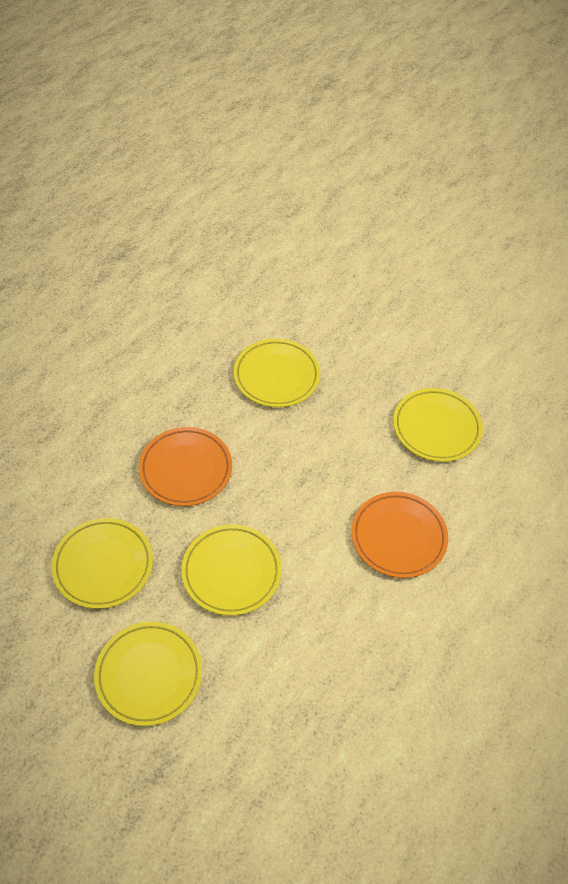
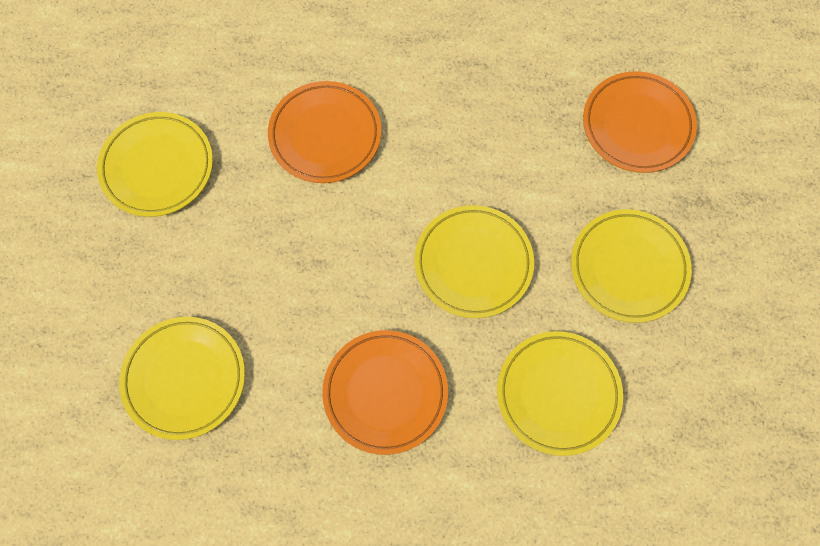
camera: 120 degrees left, 15 degrees up
(258, 773) = (637, 125): none -> orange plate

